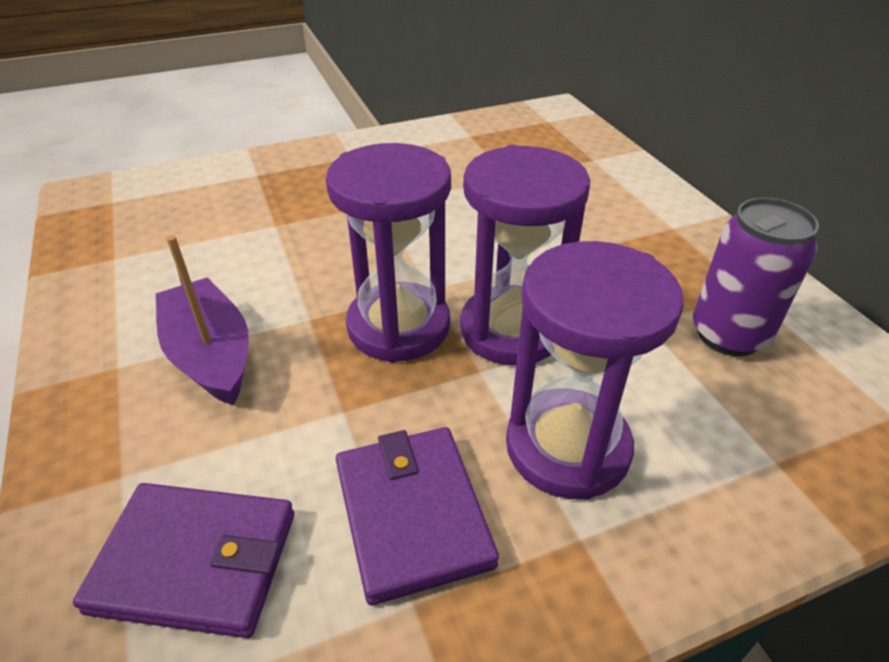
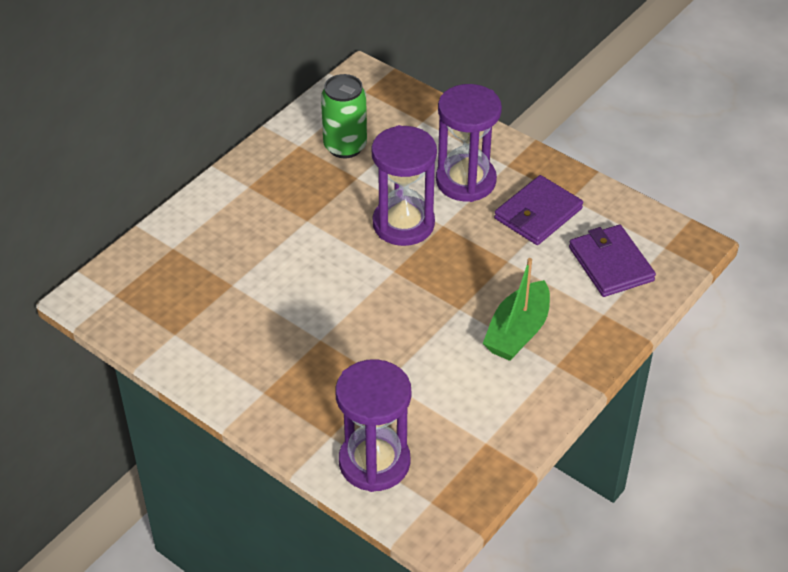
camera: 120 degrees left, 5 degrees up
(211, 355) = (517, 332): purple boat -> green boat
(398, 326) = (436, 268): purple hourglass -> purple hourglass (374, 462)
(728, 335) = (345, 146): purple can -> green can

